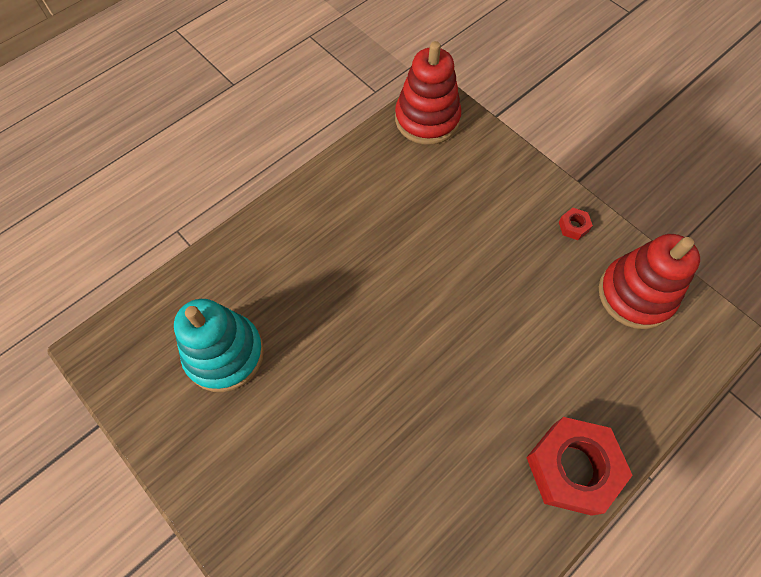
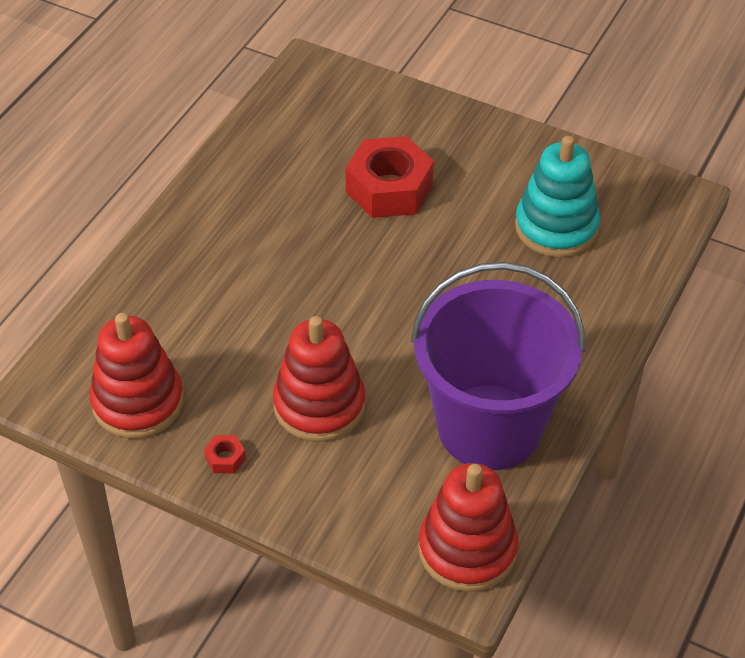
camera: 160 degrees right, 15 degrees down
(374, 192) = (489, 427): none -> purple bucket
(492, 247) = (319, 405): none -> red stacking toy
(571, 468) = (185, 235): red nut -> red nut (389, 188)

